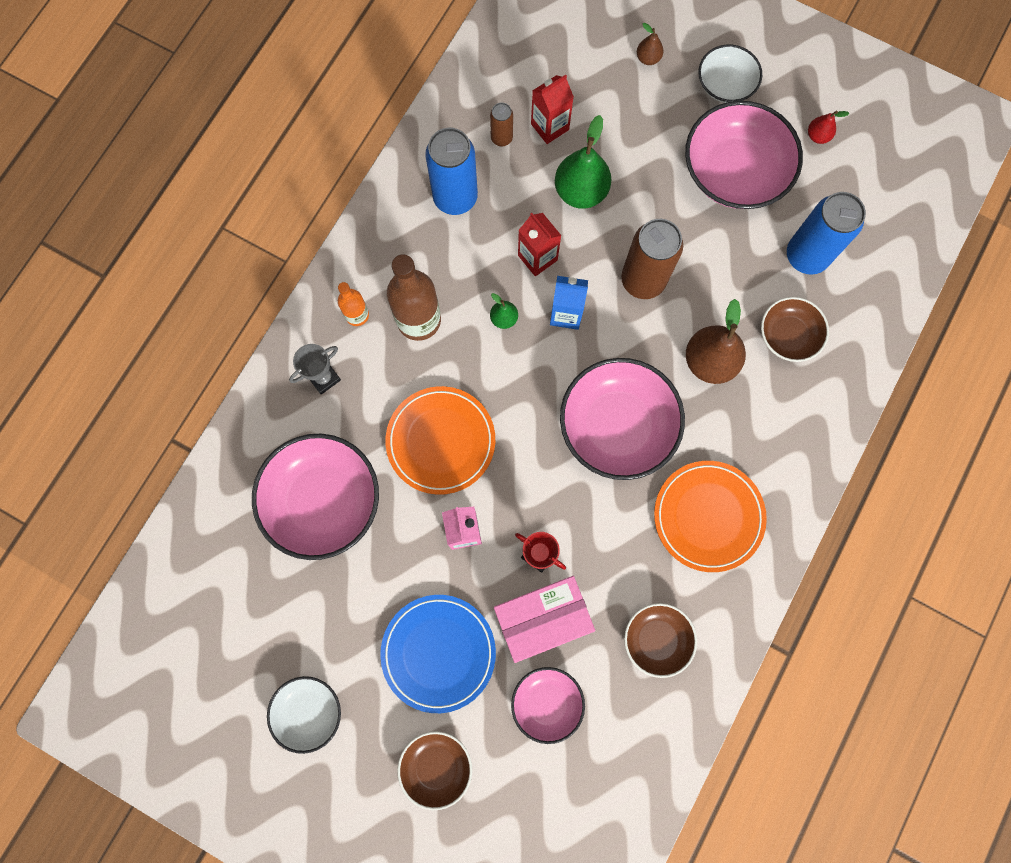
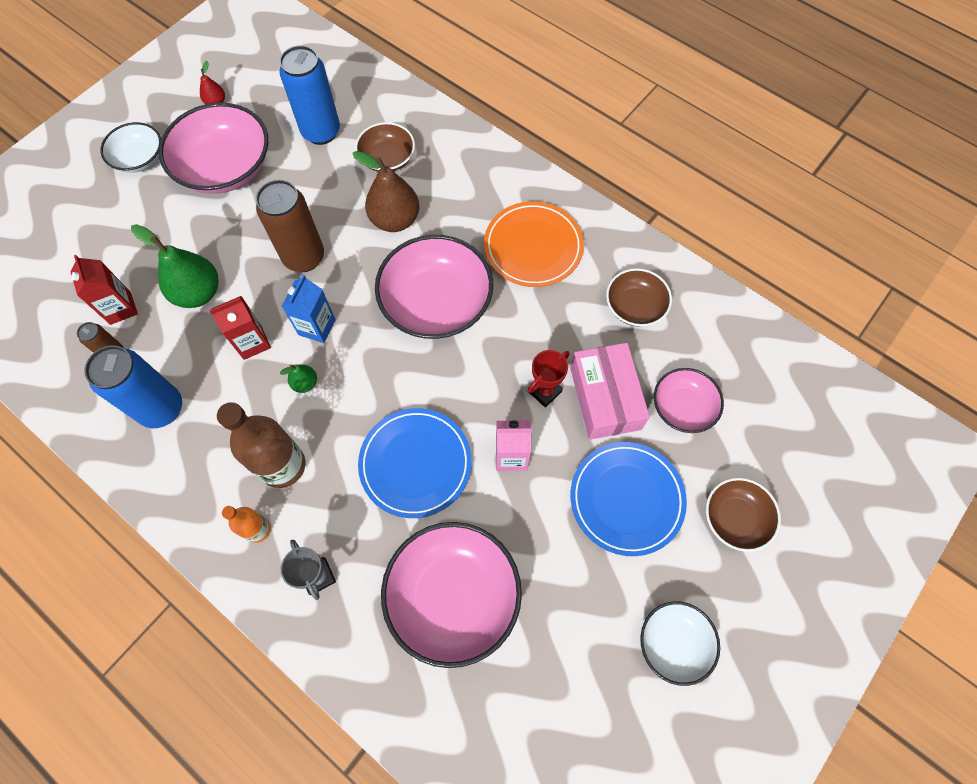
camera: 80 degrees left, 10 degrees down
(441, 441) = (415, 463): orange plate -> blue plate
(648, 58) = (86, 213): brown pear -> none

